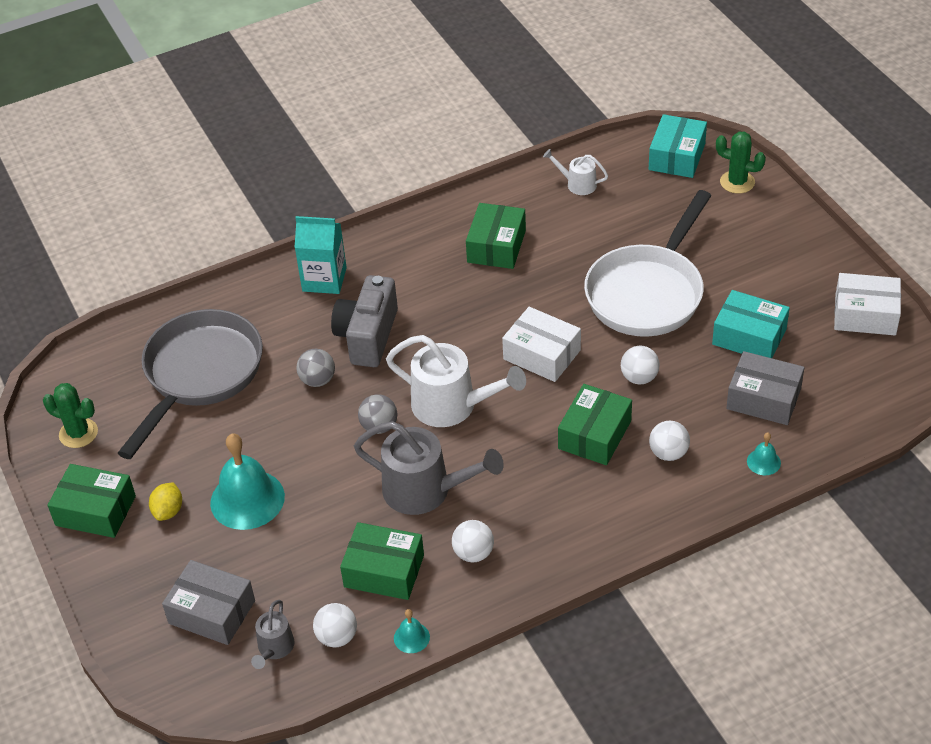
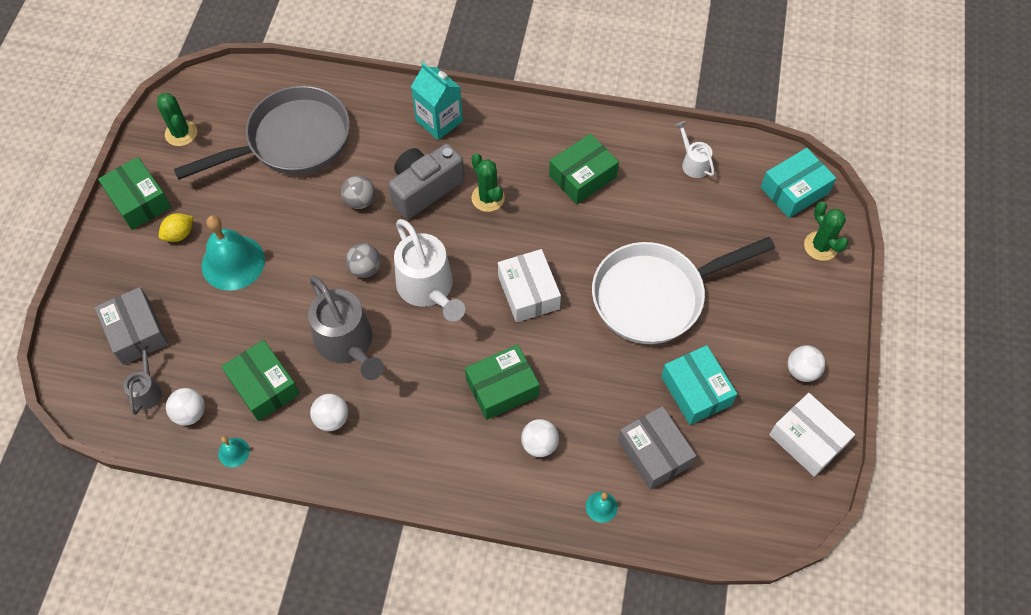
camera: 35 degrees right, 15 degrees up
(274, 648) = (147, 390): grey watering can -> grey watering can turned 135 degrees clockwise
(431, 309) = (488, 198): none -> green cactus
(639, 377) = (579, 364): white ball -> white ball (801, 371)

